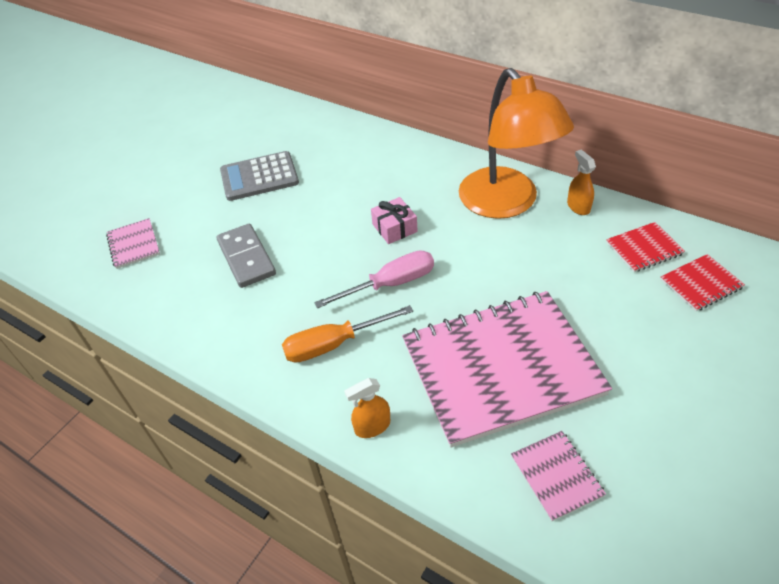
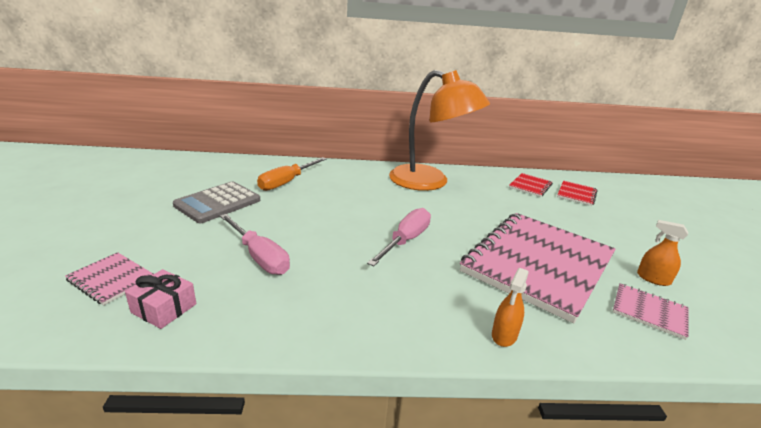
camera: 40 degrees left, 20 degrees down
(246, 258) = (259, 257): grey domino -> pink screwdriver
(334, 344) = (407, 291): orange screwdriver -> orange screwdriver (287, 182)
(394, 228) = (370, 209): pink gift -> pink gift (164, 308)
(578, 206) = (472, 175): orange spray bottle -> orange spray bottle (653, 279)

